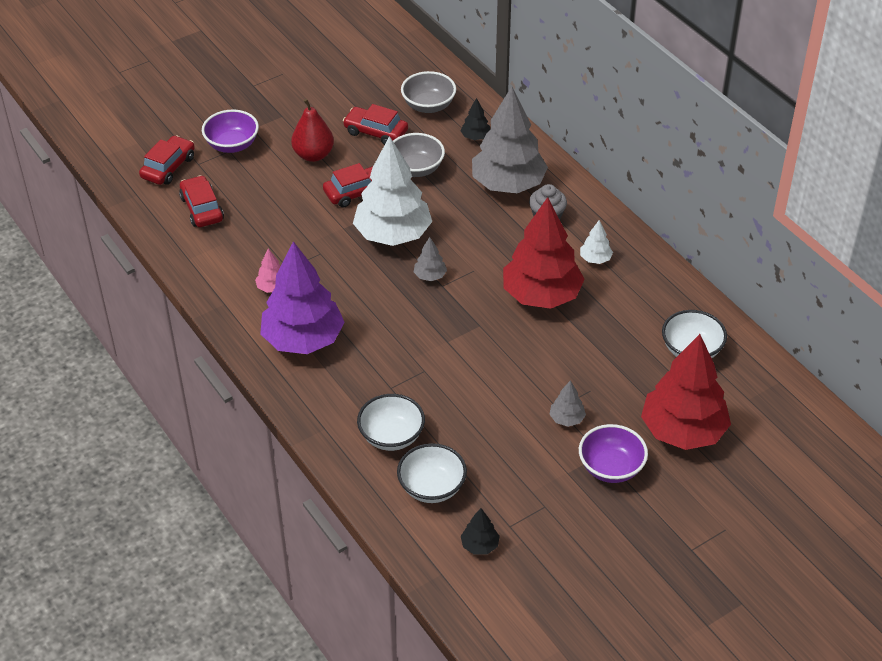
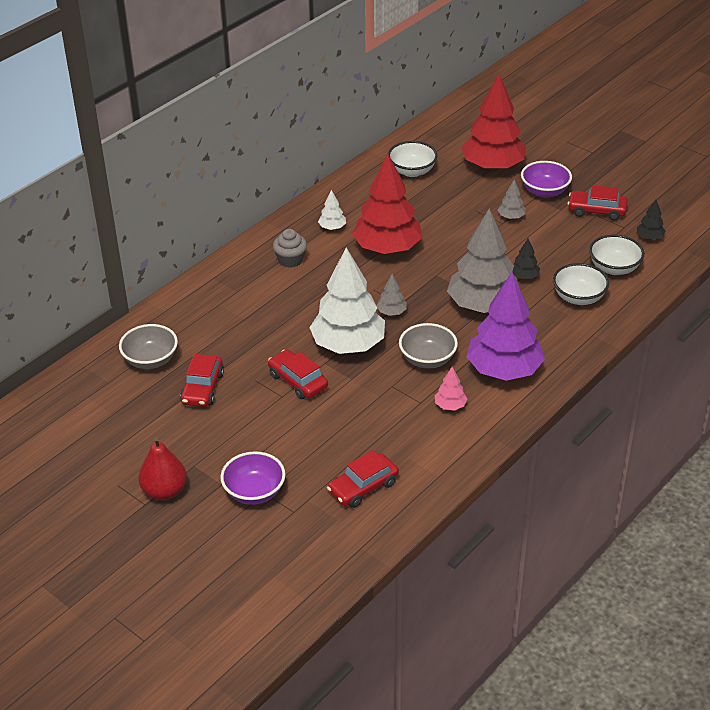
camera: 105 degrees left, 5 degrees down
(168, 167) = (307, 535): red car -> red car (596, 211)
(313, 155) = (252, 425): red pear -> red pear (164, 491)
(416, 169) = (251, 349): grey bowl -> grey bowl (427, 359)
(475, 137) = (192, 320): black tree -> black tree (524, 276)
(508, 184) = (254, 289): grey tree -> grey tree (482, 305)

